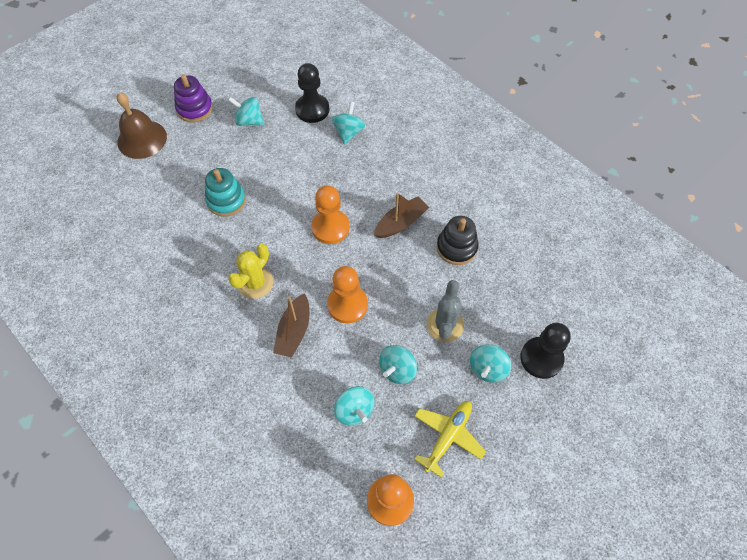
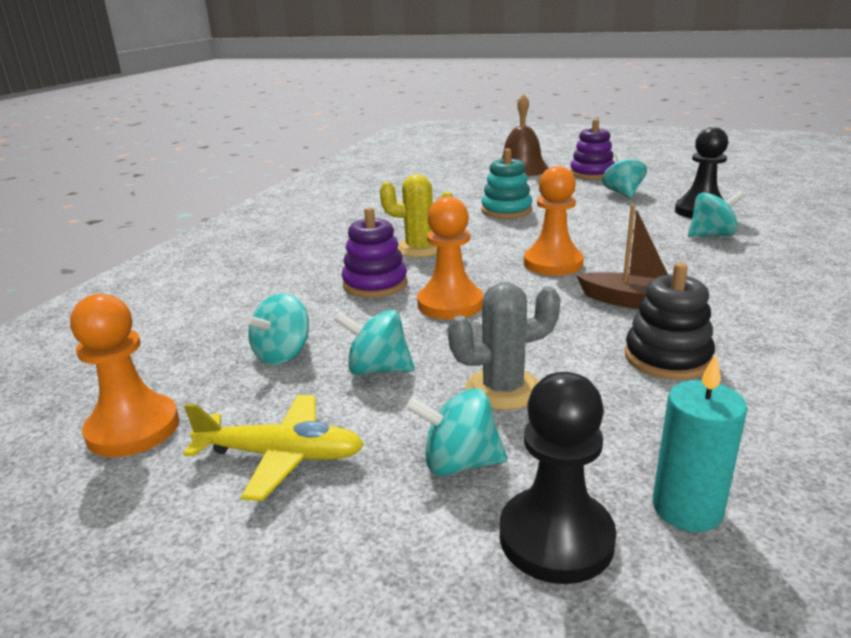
camera: 65 degrees right, 35 degrees down
(294, 331) = (375, 284): brown boat -> purple stacking toy
(546, 310) = (687, 508): none -> turquoise candle

